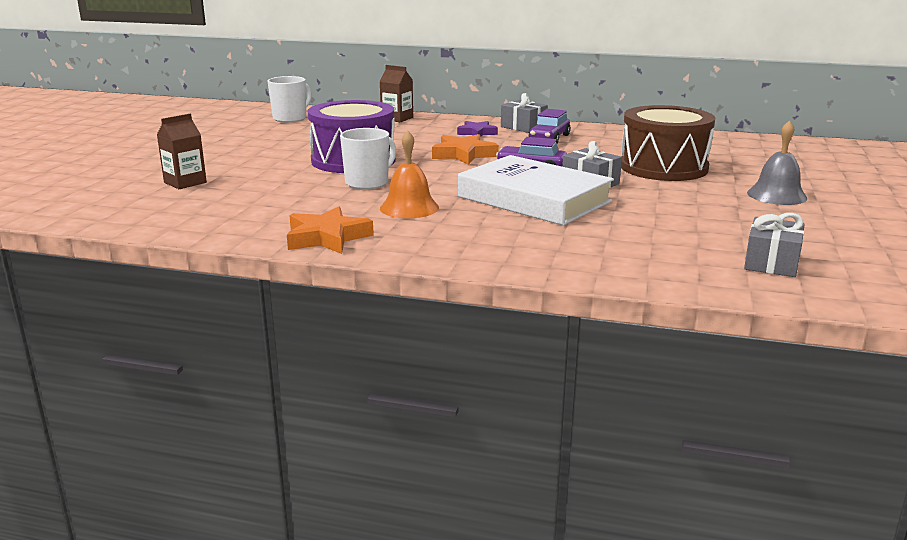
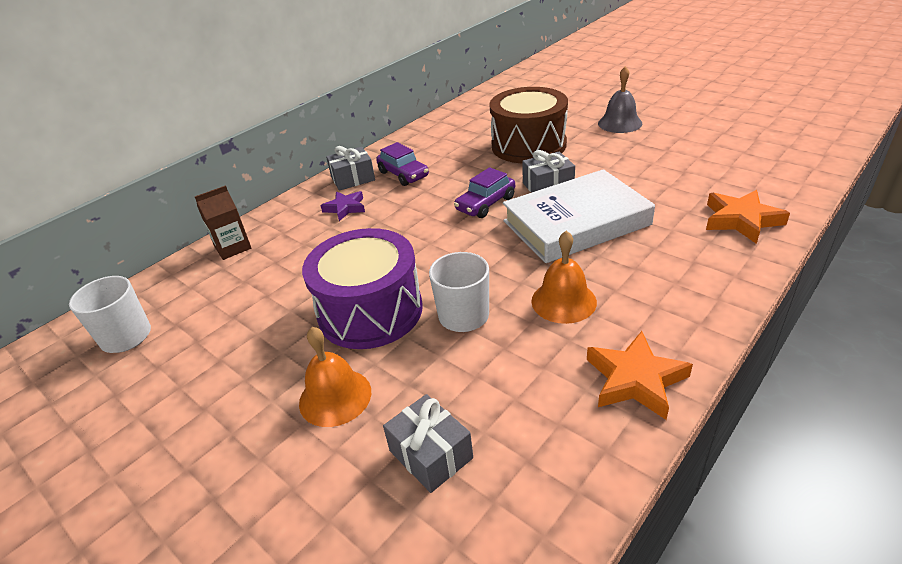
camera: 60 degrees left, 15 degrees up
(185, 182) = (342, 498): brown carton -> none
(264, 167) = (335, 397): none -> orange bell
(463, 154) = (413, 231): orange star -> orange star (741, 220)
(771, 263) = (756, 162): grey gift -> grey gift (431, 454)

